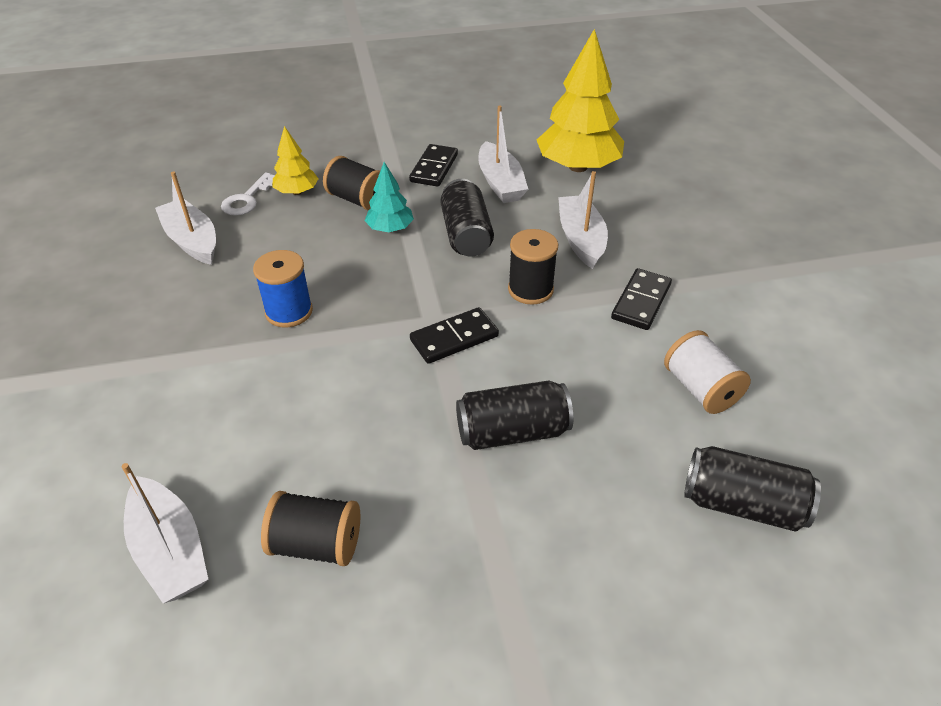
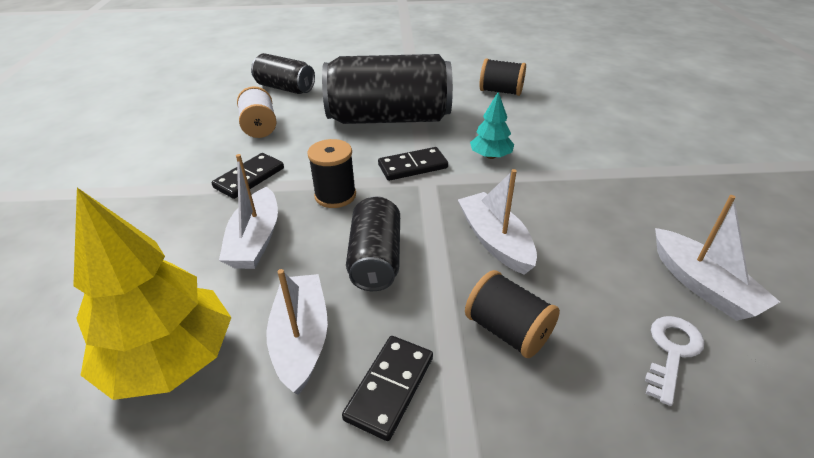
camera: 170 degrees left, 5 degrees down
(170, 550) = (574, 94): white boat -> white boat (495, 241)
(289, 312) = (553, 197): blue spool -> none
(297, 192) = (601, 358): yellow tree -> none
(390, 229) = (462, 276): turquoise tree -> turquoise tree (490, 156)
(512, 432) = (389, 118): black can -> black can, size x1.83

